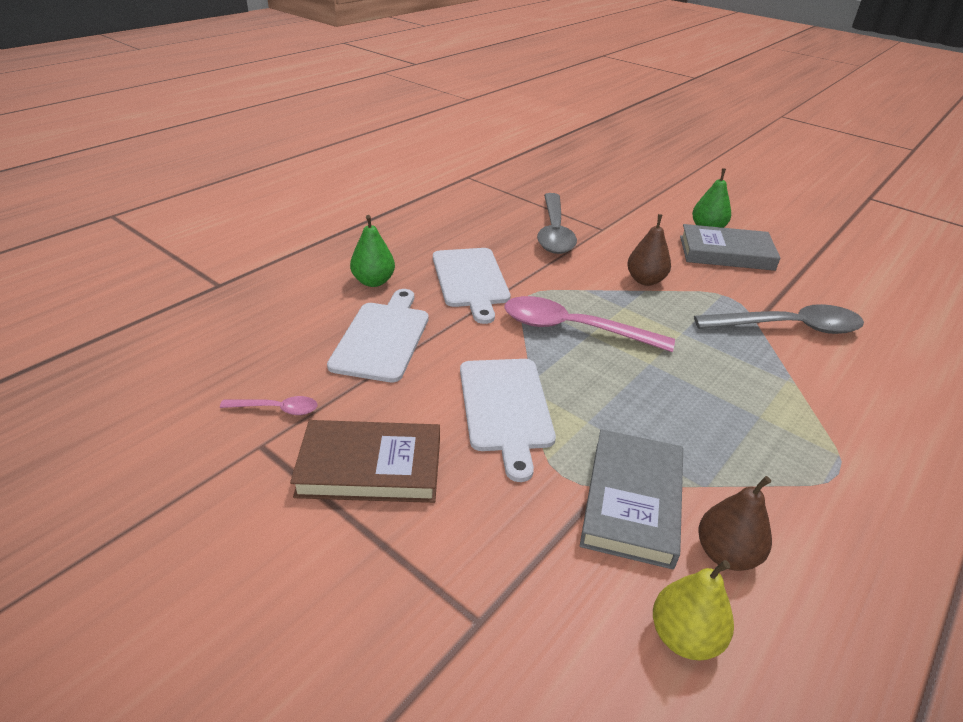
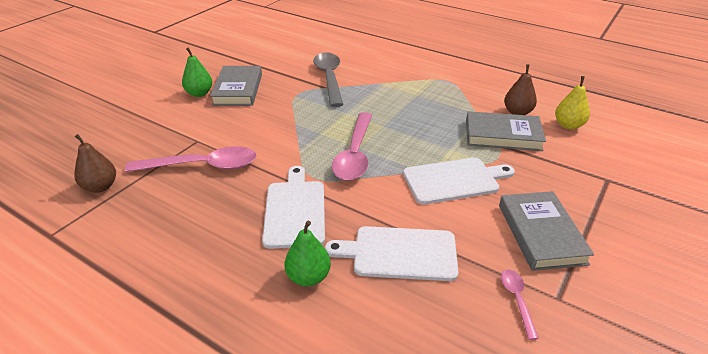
camera: 95 degrees left, 0 degrees up
(370, 467) = (541, 234): brown book -> grey book
(470, 280) = (295, 210): white cutting board -> white cutting board turned 75 degrees counterclockwise
(554, 232) = (202, 166): grey spoon -> pink spoon
(645, 280) = (282, 123): brown pear -> brown pear (100, 187)

